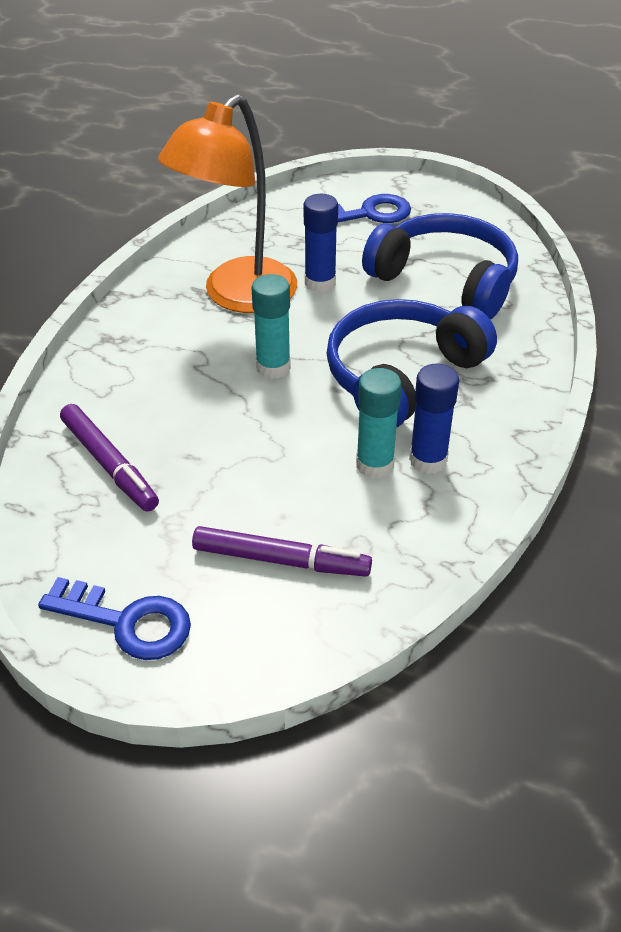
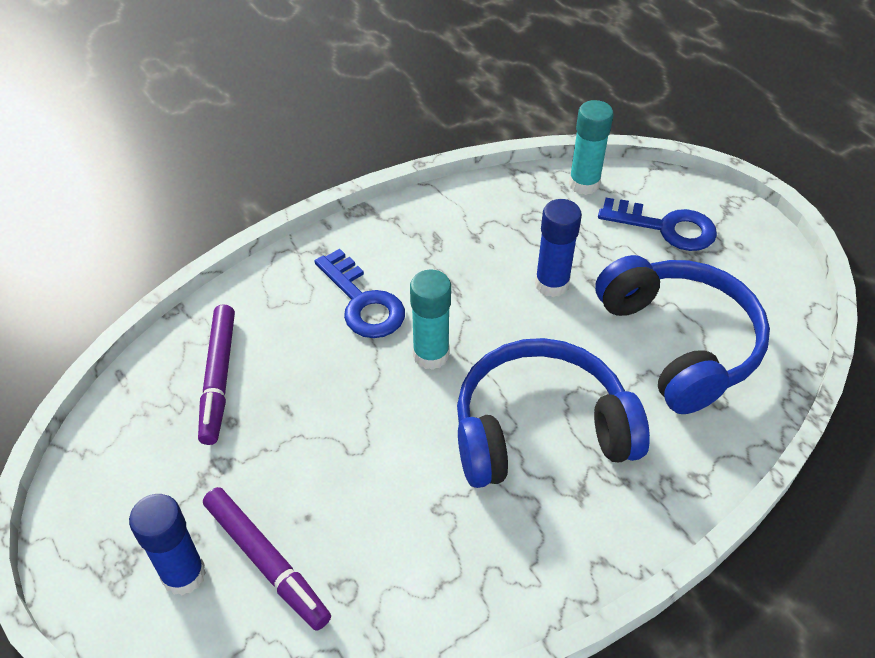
camera: 35 degrees right, 5 degrees up
(127, 622) = (105, 541): blue key -> blue key (363, 302)
(237, 296) = (464, 261): orange lamp -> none
(374, 464) = (430, 513): turquoise glue stick -> turquoise glue stick (584, 184)
(428, 460) = (483, 539): blue glue stick -> blue glue stick (184, 574)

